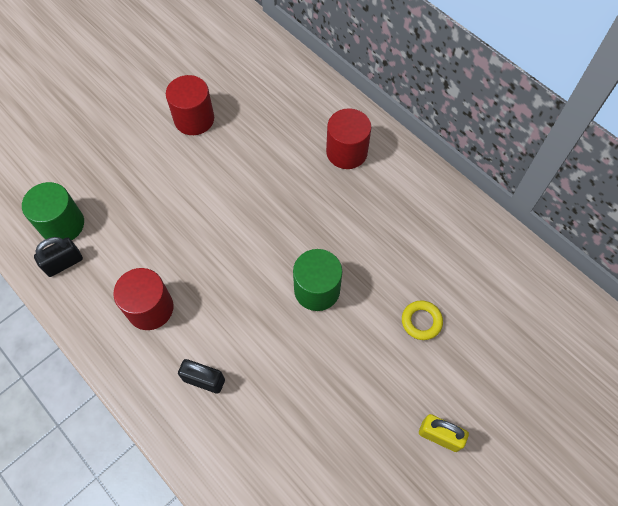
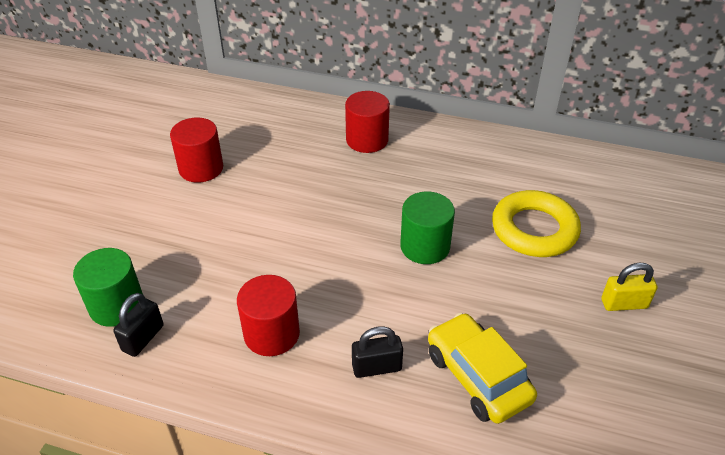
camera: 30 degrees left, 20 degrees down
(271, 431) = (477, 377): none -> yellow car
(421, 321) = (534, 229): yellow ring -> yellow ring, size x2.04

